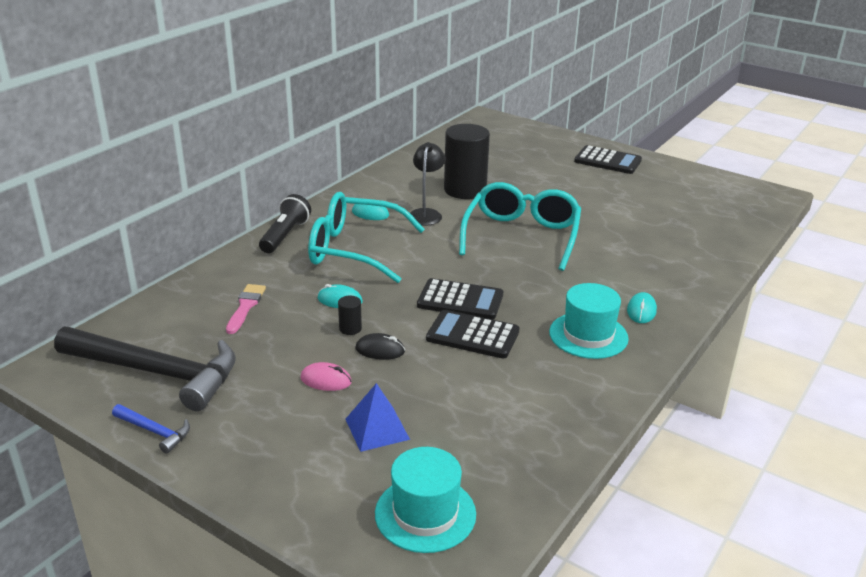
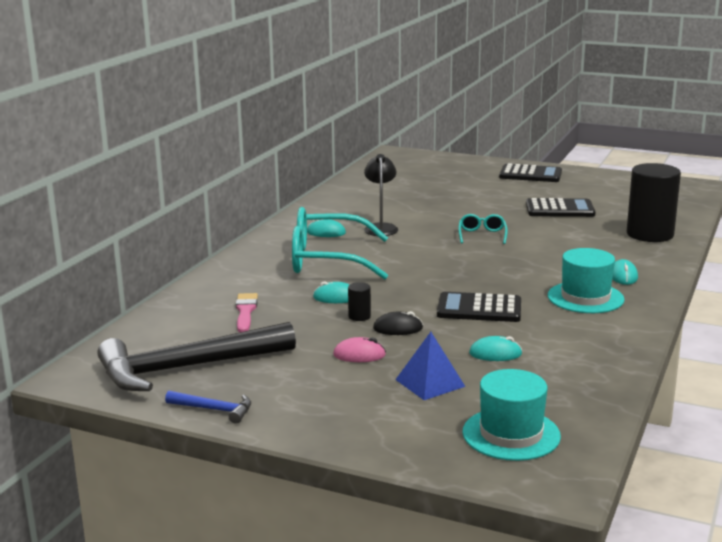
camera: 10 degrees left, 10 degrees down
(156, 372) = (187, 368): black hammer -> black hammer turned 150 degrees clockwise
(285, 235) = (251, 256): black flashlight -> none
(460, 300) = (452, 286): black calculator -> black calculator (559, 209)
(461, 399) = (495, 354): none -> turquoise mouse
(465, 190) = (407, 207): black cylinder -> black cylinder (650, 234)
(521, 236) = (482, 235): turquoise glasses -> turquoise glasses, size x0.44

